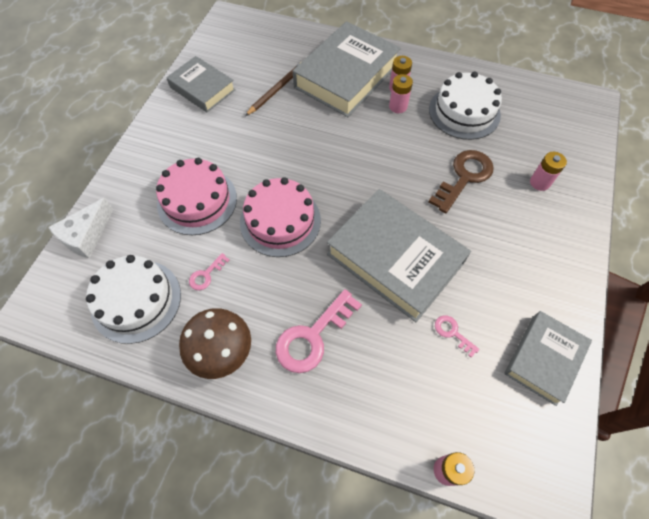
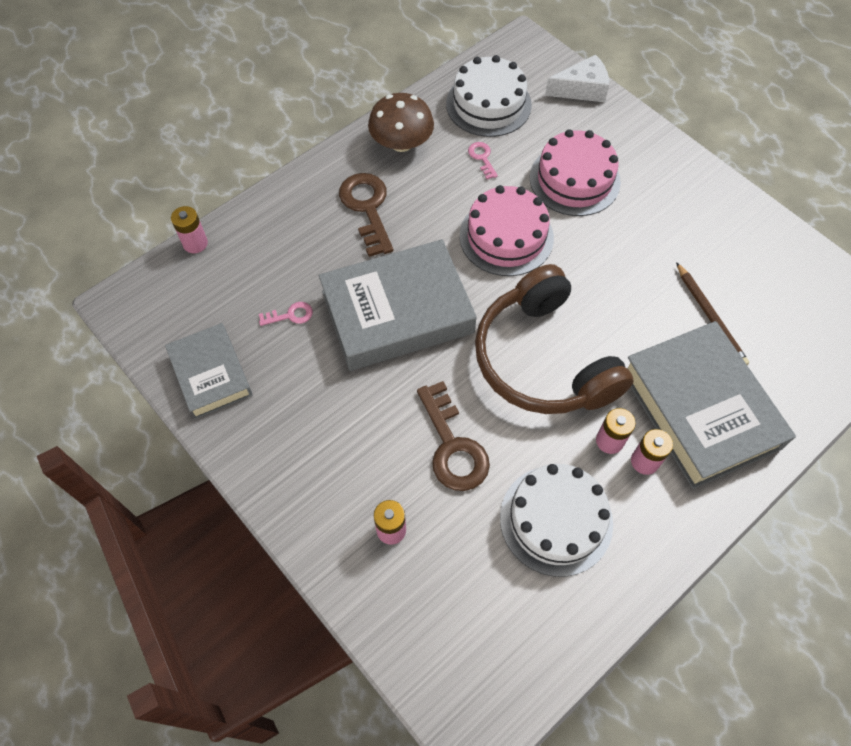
camera: 120 degrees right, 0 degrees up
(86, 236) = (581, 89): white cheese -> white cheese turned 105 degrees clockwise
(202, 88) = (749, 241): grey book -> none
(313, 336) = (367, 208): pink key -> brown key
(368, 157) = (543, 359): none -> brown headphones

